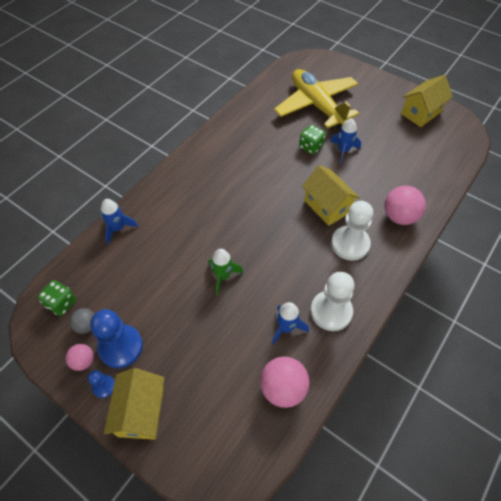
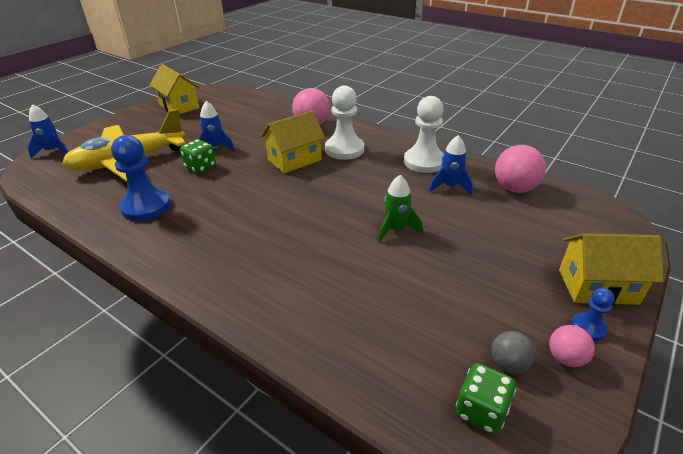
camera: 90 degrees left, 20 degrees down
(118, 228) = (317, 348): blue rocket -> blue rocket (53, 151)
(121, 347) = (525, 317): blue pawn -> blue pawn (146, 206)

